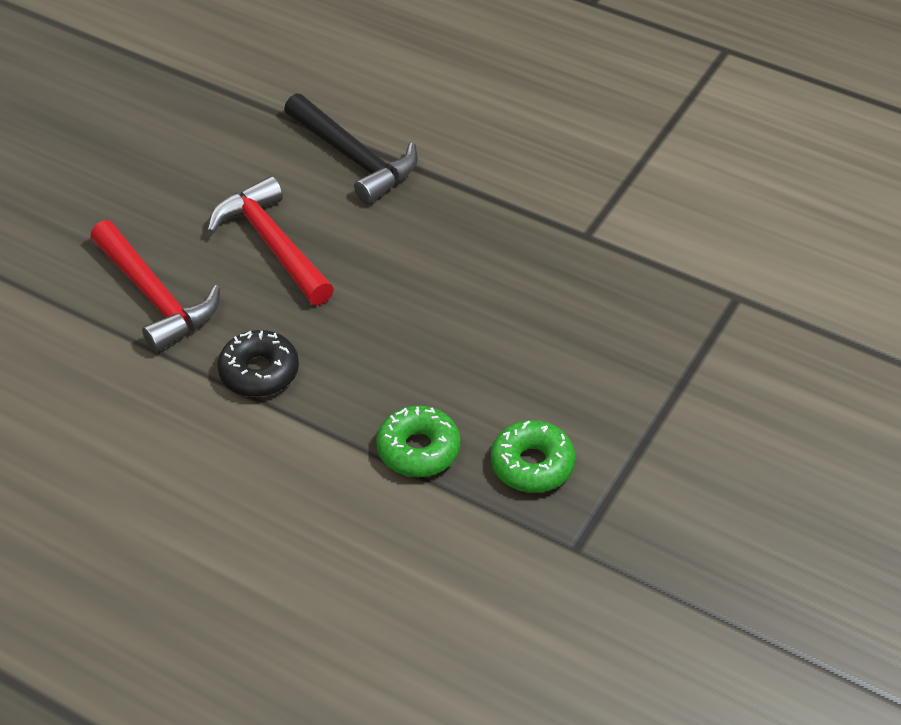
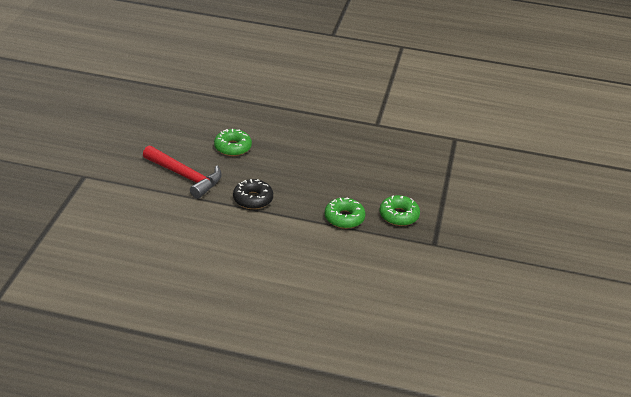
camera: 20 degrees left, 10 degrees down
(273, 244) = (232, 147): red hammer -> green donut
(353, 158) = (253, 108): black hammer -> none

